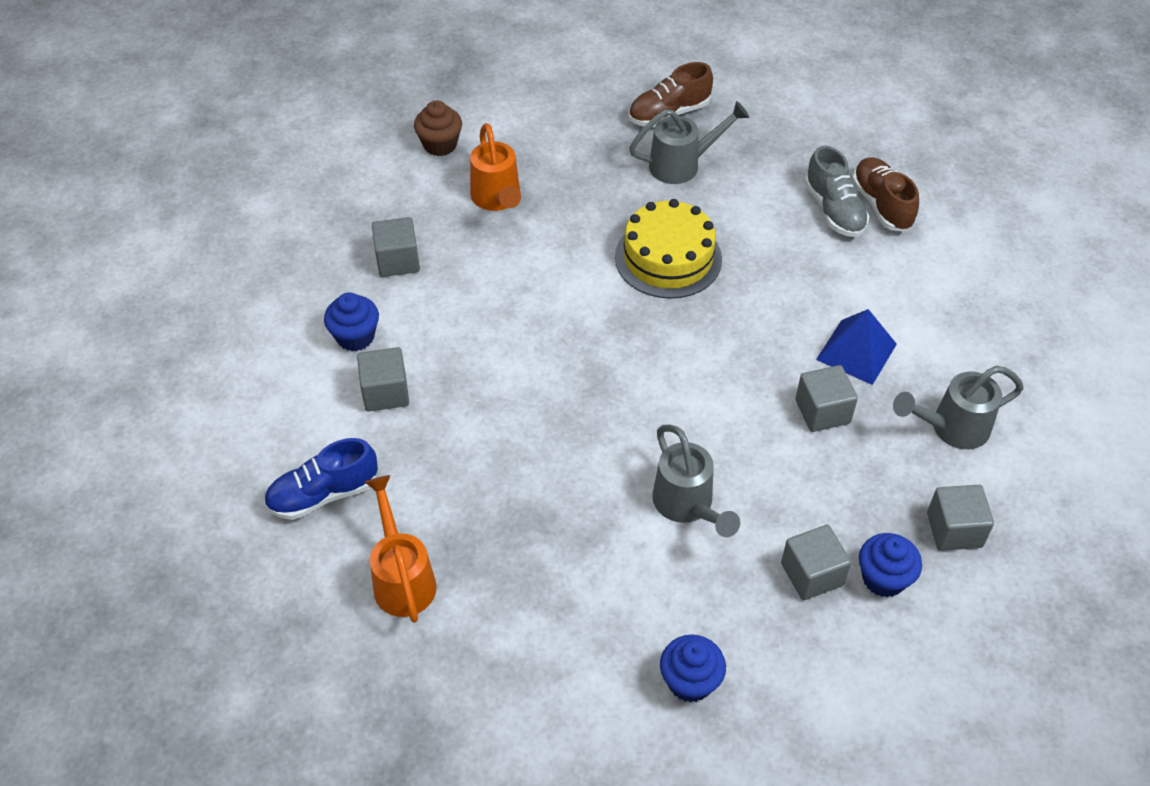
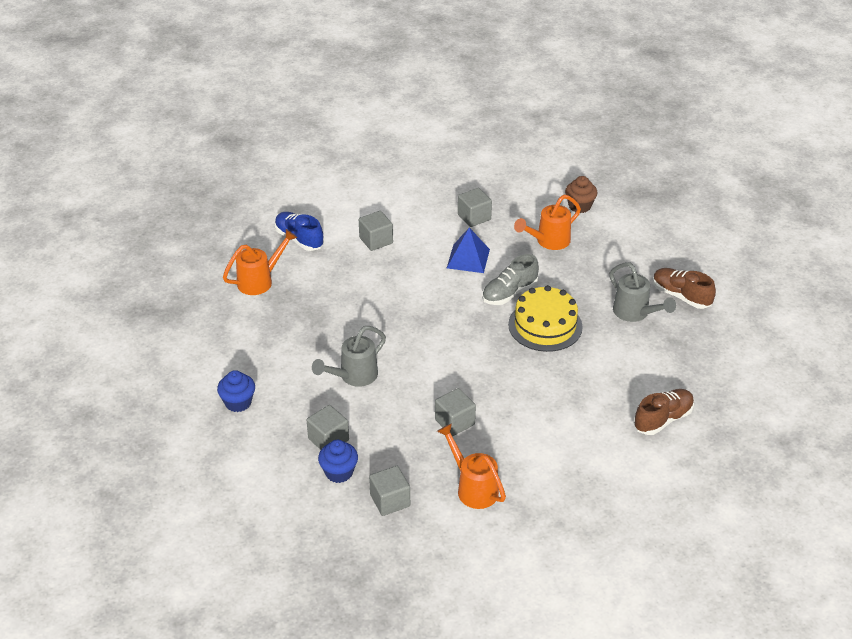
camera: 70 degrees right, 10 degrees down
(355, 337) = (409, 218): blue cupcake -> none
(834, 210) = (641, 395): grey shoe -> grey shoe (509, 293)
(856, 351) = (515, 429): blue pyramid -> blue pyramid (468, 258)
(951, 428) = (473, 487): grey watering can -> orange watering can

